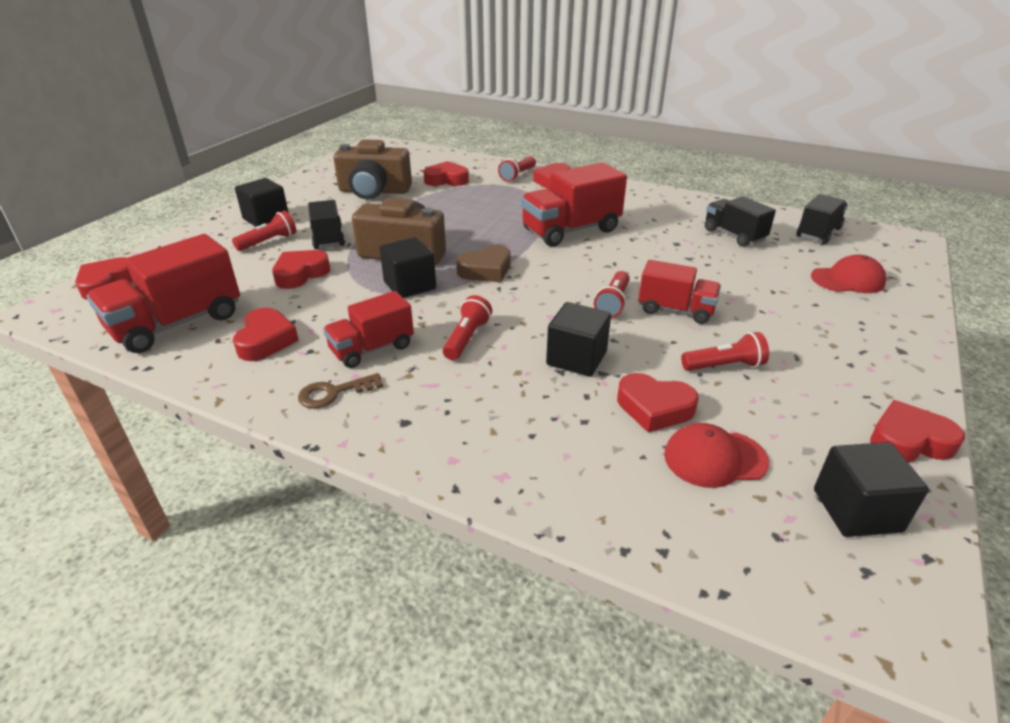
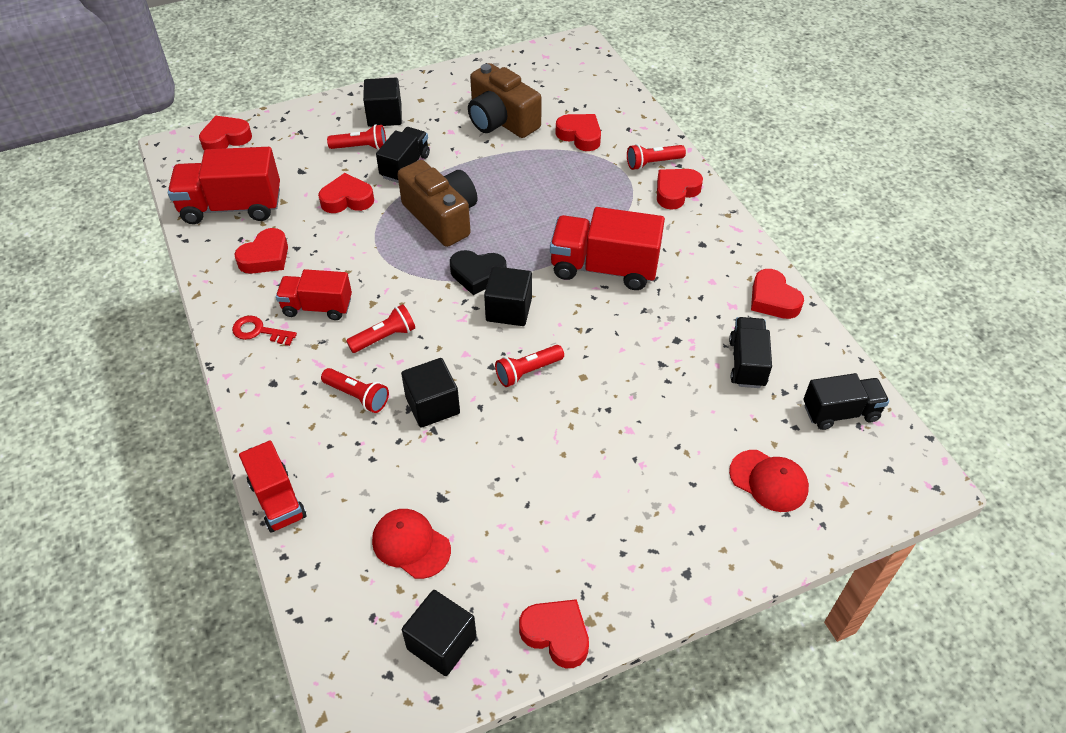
camera: 40 degrees right, 15 degrees up
(334, 393) = (259, 331): brown key -> red key
(409, 285) = (405, 258): black cube -> black cube (509, 309)
(486, 270) = (477, 275): brown heart -> black heart
(654, 408) = (427, 482): red heart -> red heart (773, 299)
(675, 310) = (566, 410): red truck -> red truck (277, 500)
(724, 366) = (524, 485): red flashlight -> red flashlight (357, 396)

